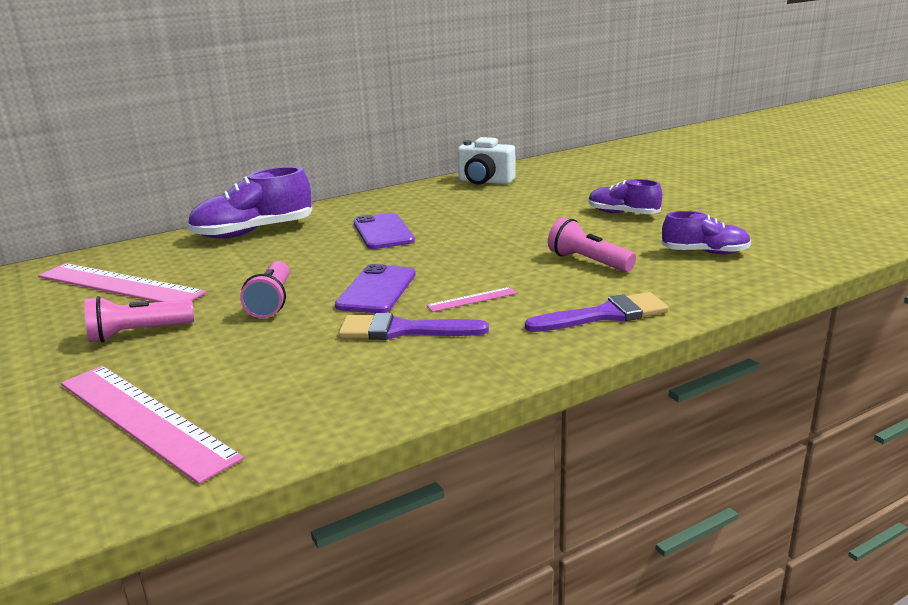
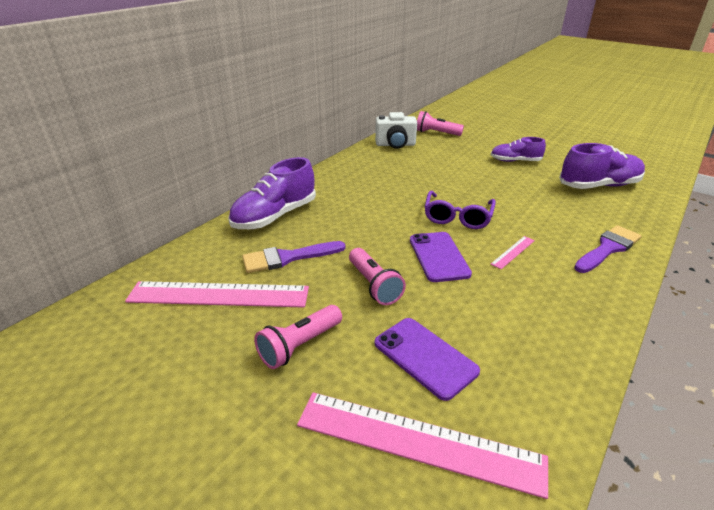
camera: 25 degrees left, 10 degrees up
(383, 232) = (377, 200): purple phone -> purple phone (425, 357)
(402, 330) = (502, 291): purple brush -> purple brush (287, 258)
(454, 259) = (457, 217): none -> purple glasses
(588, 262) = (544, 205): pink flashlight -> pink flashlight (436, 133)
(705, 252) = (599, 186): purple shoe -> purple shoe, size x1.63

